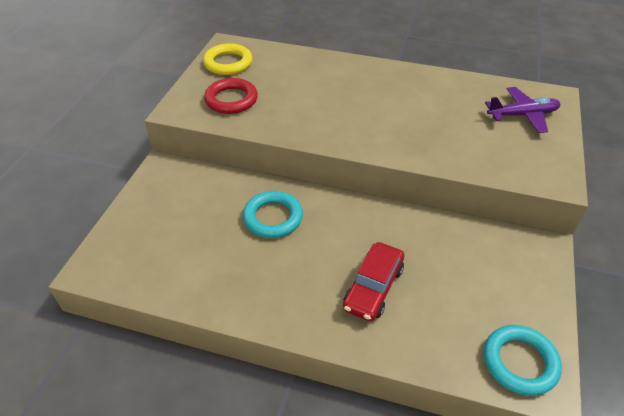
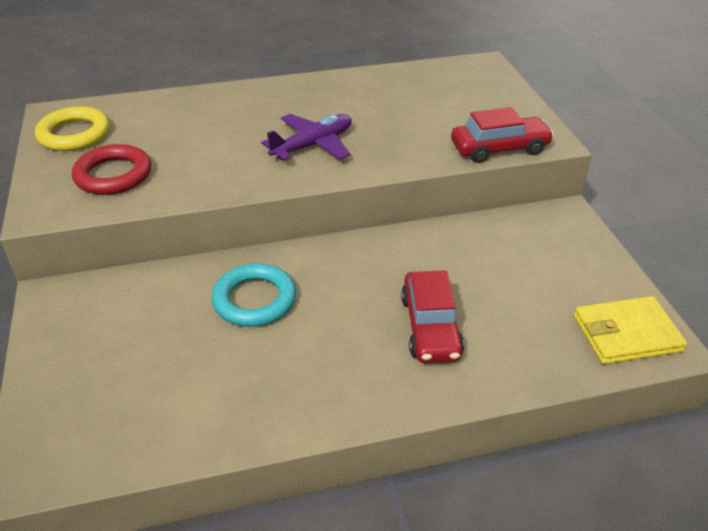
camera: 30 degrees left, 5 degrees down
(510, 173) = (499, 148): none -> red car
(520, 362) = (626, 334): turquoise ring -> yellow wallet
(522, 115) = (467, 91): purple plane -> purple plane (313, 145)

